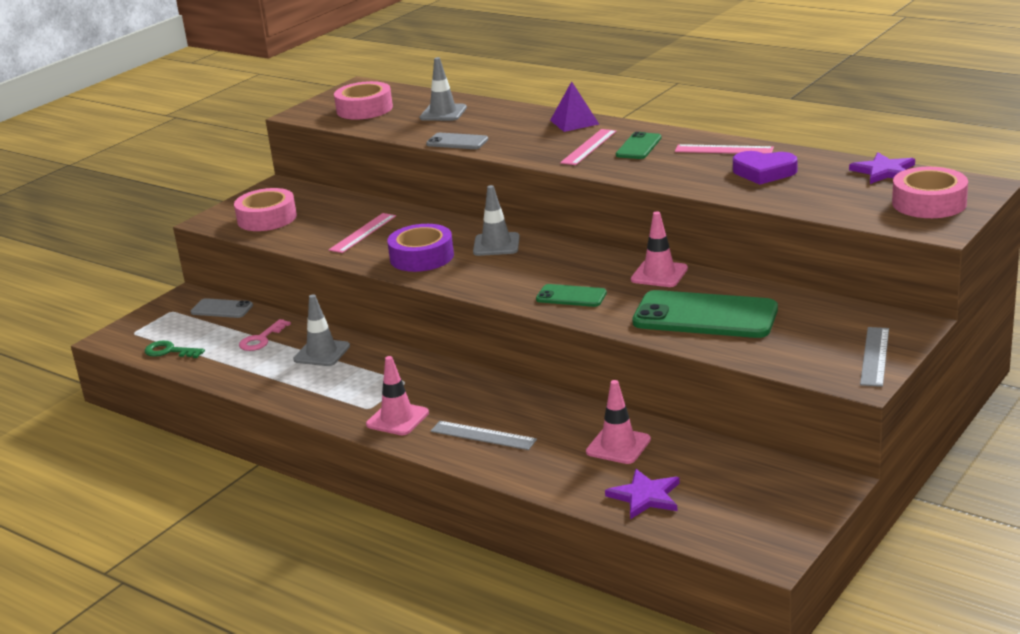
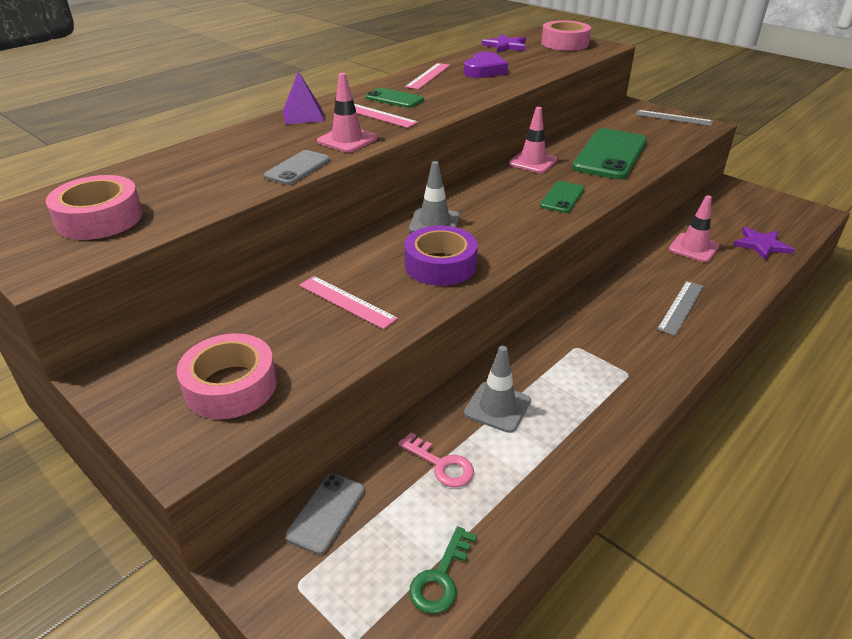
camera: 85 degrees left, 10 degrees up
(397, 419) = (651, 355): pink traffic cone -> pink traffic cone (347, 140)
(443, 113) = (190, 171): grey traffic cone -> none

